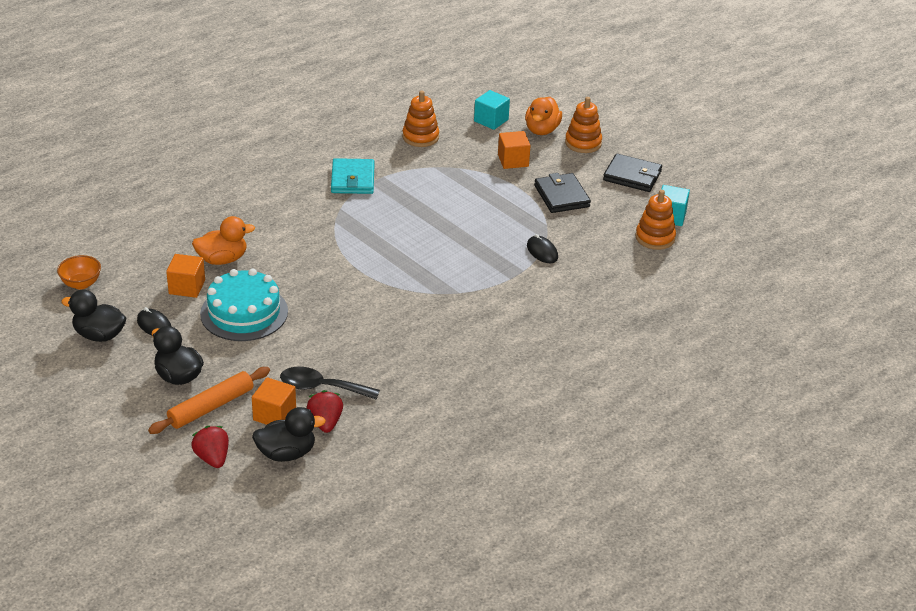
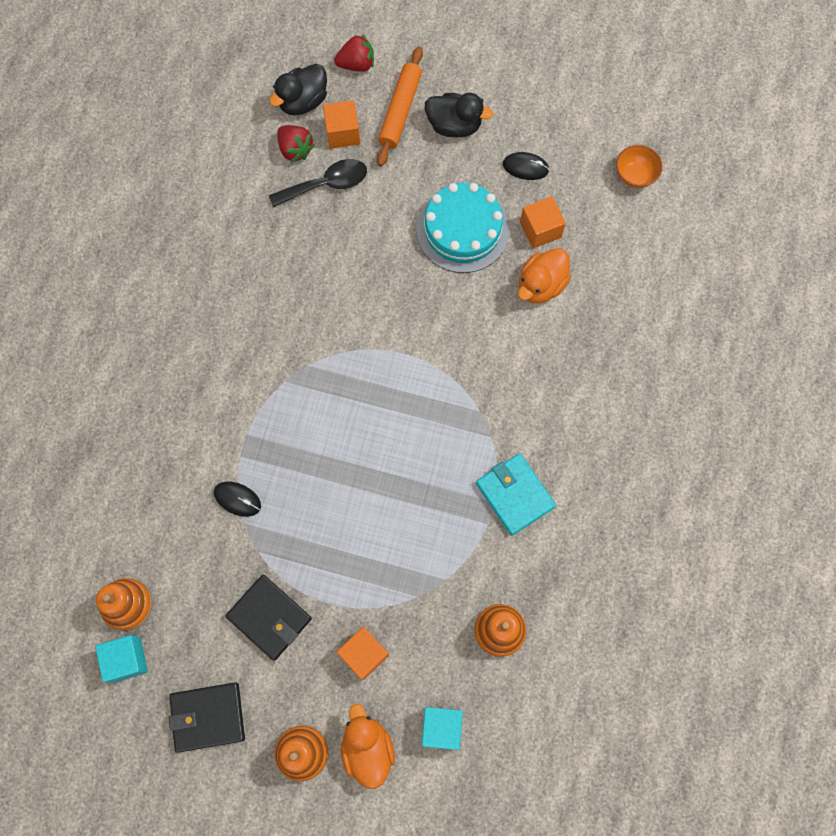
camera: 150 degrees right, 35 degrees up
(99, 335) = (560, 129): black duck -> none
(212, 458) = (356, 64): red strawberry -> red strawberry turned 45 degrees counterclockwise

